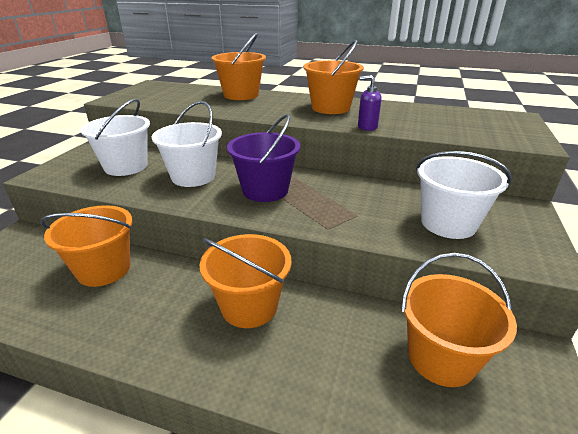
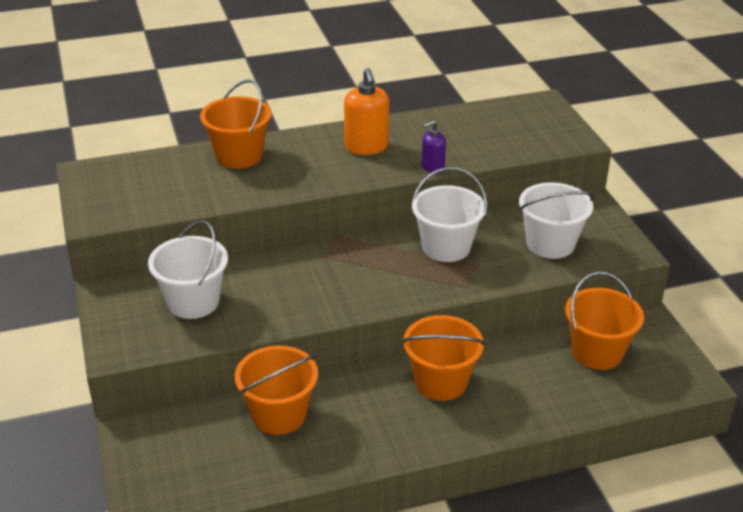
camera: 35 degrees left, 5 degrees up
(193, 176) = (285, 284): white bucket -> white bucket (446, 247)
(265, 190) = (375, 271): purple bucket -> none
(330, 108) = (366, 147): orange bucket -> orange soap dispenser

